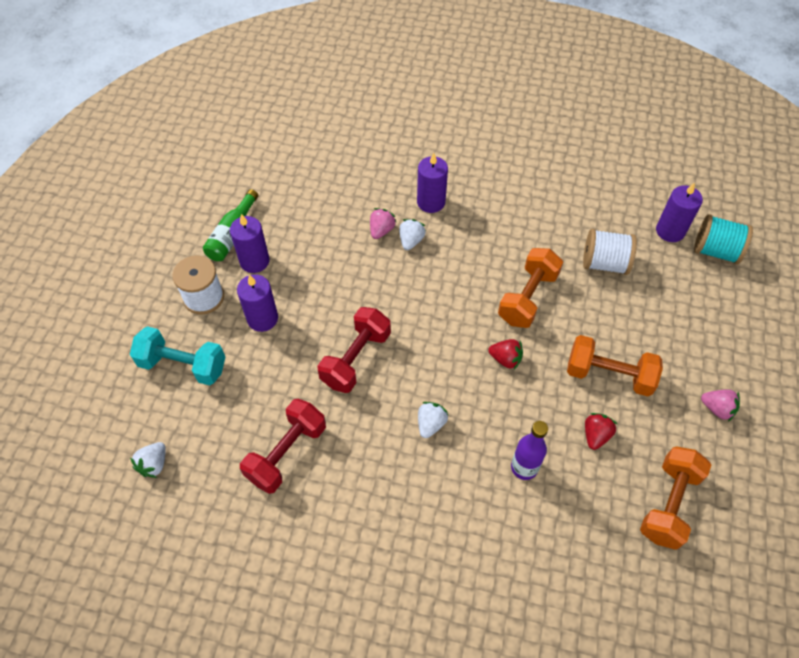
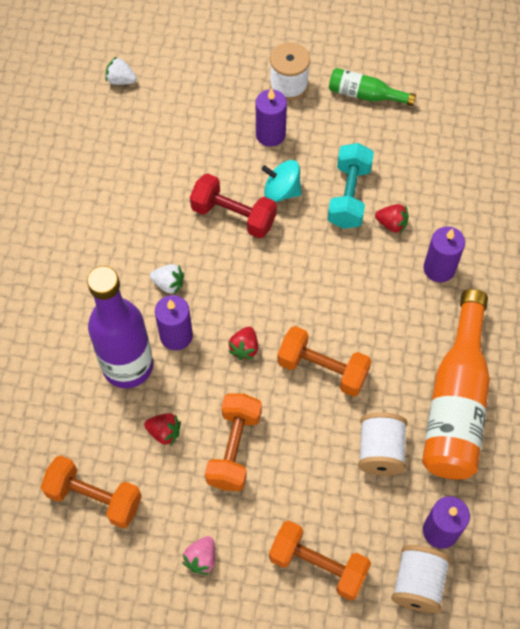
camera: 85 degrees right, 5 degrees up
(183, 365) = (215, 82): turquoise dumbbell -> turquoise dumbbell (349, 196)
(254, 261) = (336, 118): purple candle -> purple candle (176, 335)
(286, 453) = (135, 172): red dumbbell -> none
(333, 314) = (281, 191): none -> turquoise spinning top
(381, 230) = (391, 224): pink strawberry -> red strawberry
(411, 241) = (382, 253): white strawberry -> none
(524, 467) = (128, 366): purple bottle -> purple bottle, size x1.95
(557, 207) = (456, 402): none -> orange bottle
(710, 318) = (318, 565): none -> orange dumbbell
(715, 251) = (417, 584): turquoise spool -> white spool

